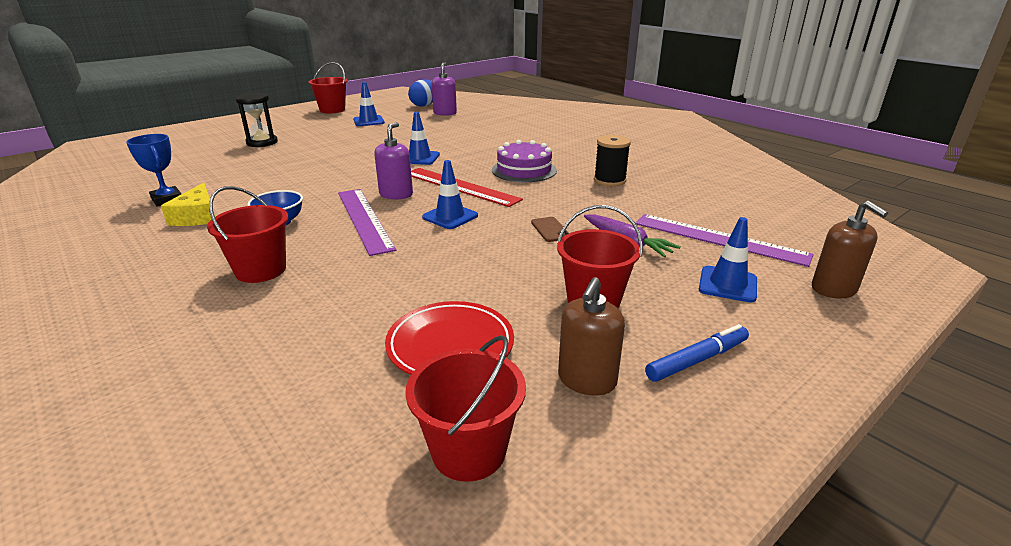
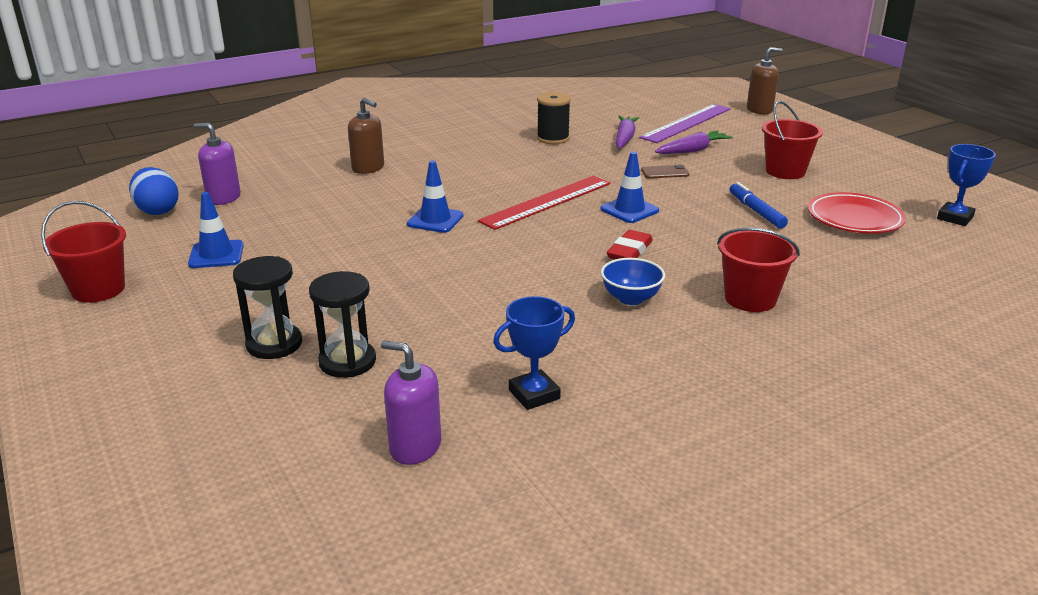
camera: 80 degrees left, 0 degrees up
(197, 216) = (603, 358): yellow cheese -> none
(234, 157) = (347, 362): none -> black hourglass
(364, 219) = (629, 251): purple ruler -> red eraser
(396, 194) = (561, 235): purple soap dispenser -> purple soap dispenser (415, 447)
(469, 451) = (955, 218): red bucket -> blue trophy
(524, 170) = (507, 169): purple cake -> none
(587, 380) = (879, 184): brown soap dispenser -> brown soap dispenser (368, 168)
(636, 209) = (624, 138): none -> purple carrot
(697, 360) = (849, 155): blue marker -> blue marker (756, 211)
(727, 284) = (757, 133): blue traffic cone -> none

